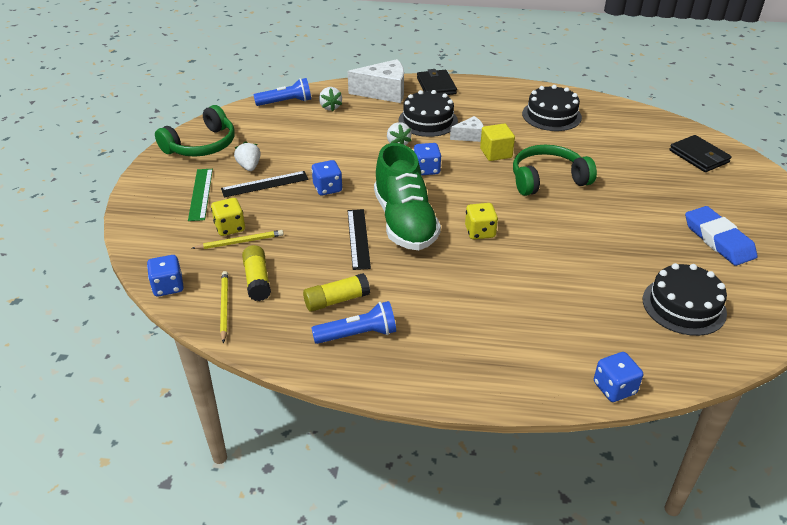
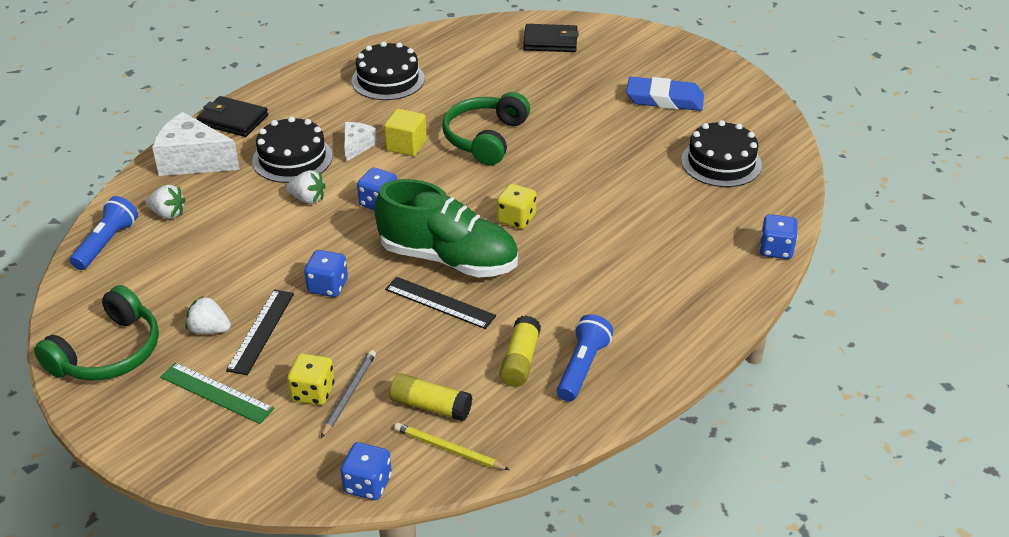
camera: 55 degrees left, 0 degrees up
(202, 145) = (109, 353): green headphones -> green headphones turned 45 degrees clockwise
(240, 242) = (349, 394): yellow pencil -> grey pencil
(384, 92) = (193, 161): white cheese -> white cheese turned 105 degrees counterclockwise

